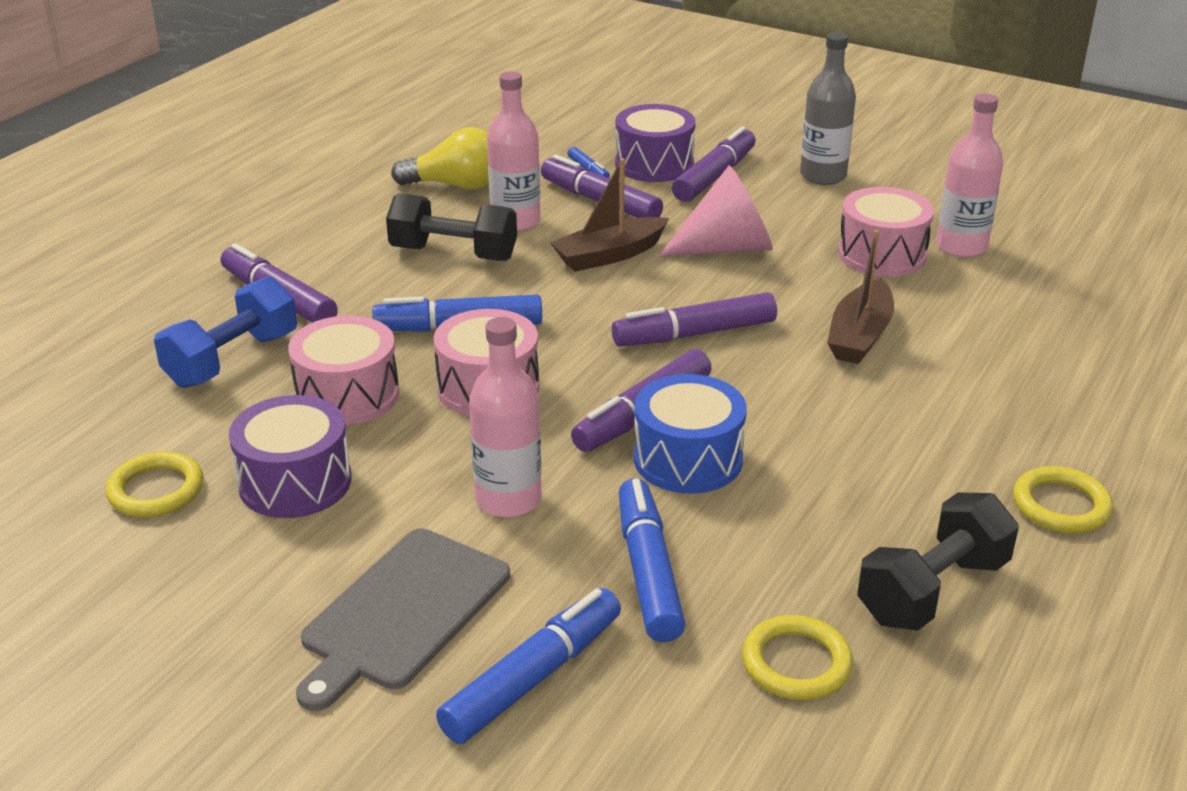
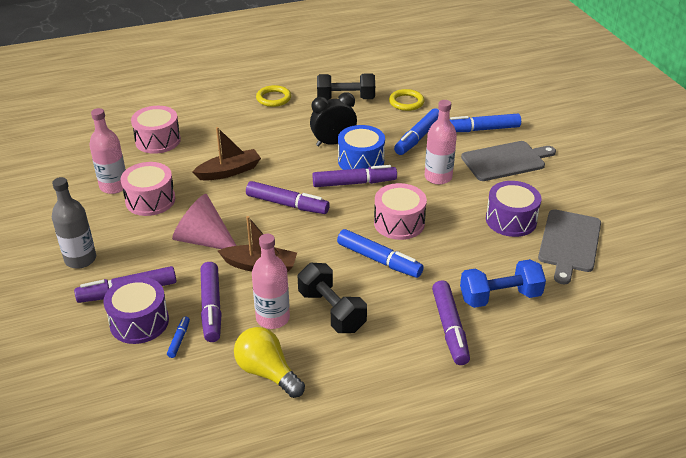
camera: 140 degrees left, 5 degrees up
(156, 490) = (569, 243): yellow ring -> grey cutting board
(347, 395) = (460, 249): pink drum -> pink drum (158, 140)
(789, 469) = (333, 143): none -> black clock

